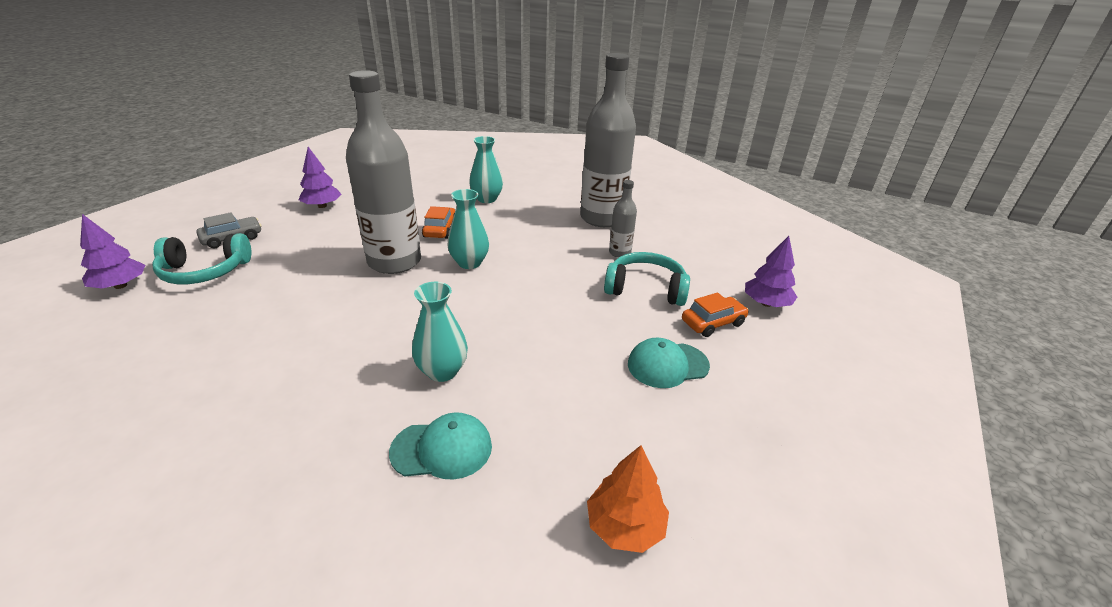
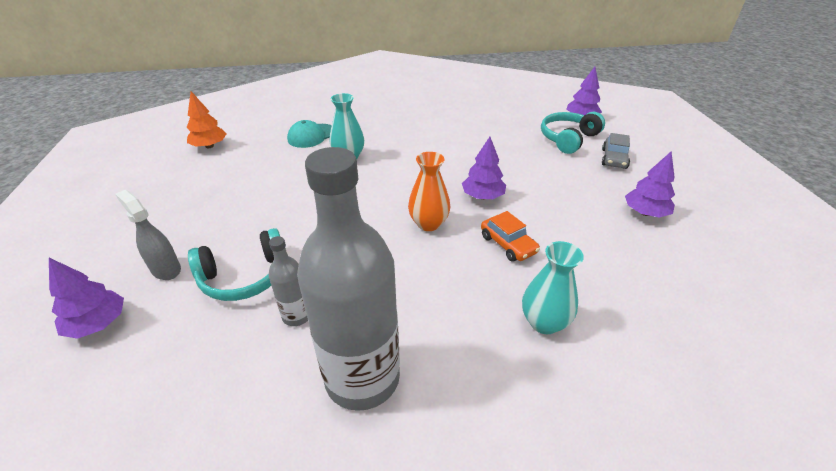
camera: 145 degrees right, 5 degrees up
(394, 262) = (482, 196): grey bottle -> purple tree
(469, 263) = (428, 224): turquoise vase -> orange vase
(667, 365) = (204, 216): turquoise cap -> none
(712, 322) = (166, 269): orange car -> grey spray bottle

